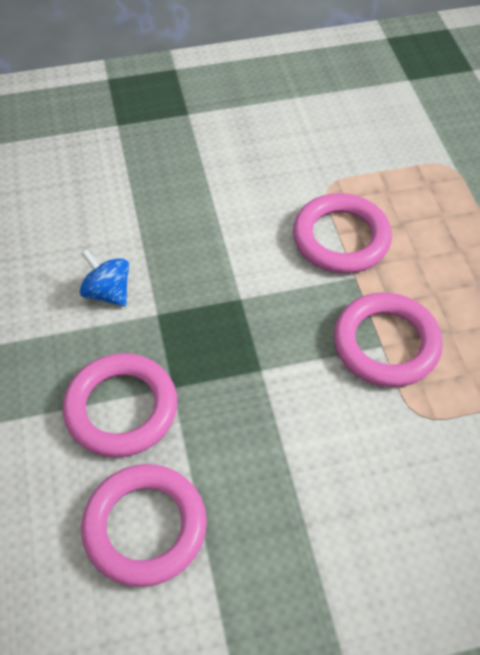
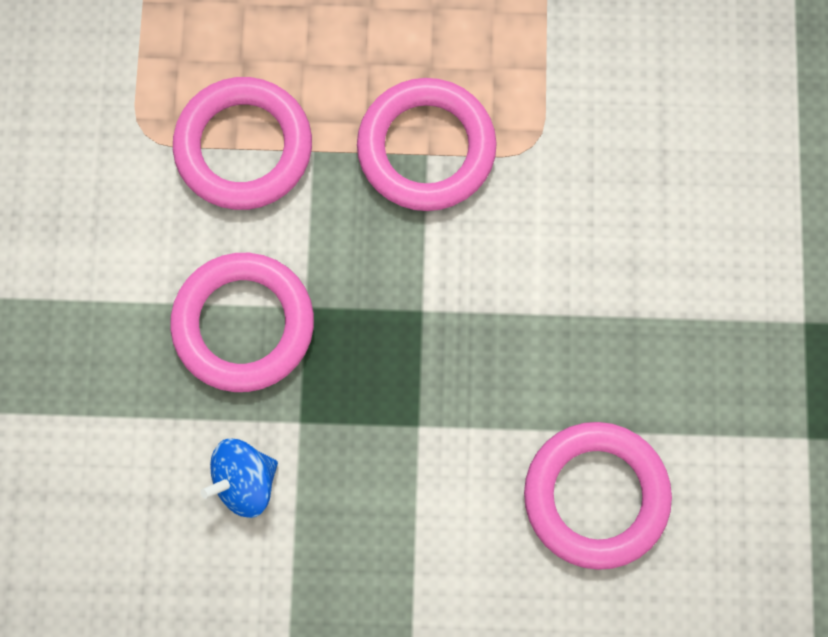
camera: 75 degrees left, 20 degrees up
(121, 408) = (433, 496): pink ring -> pink ring (243, 325)

